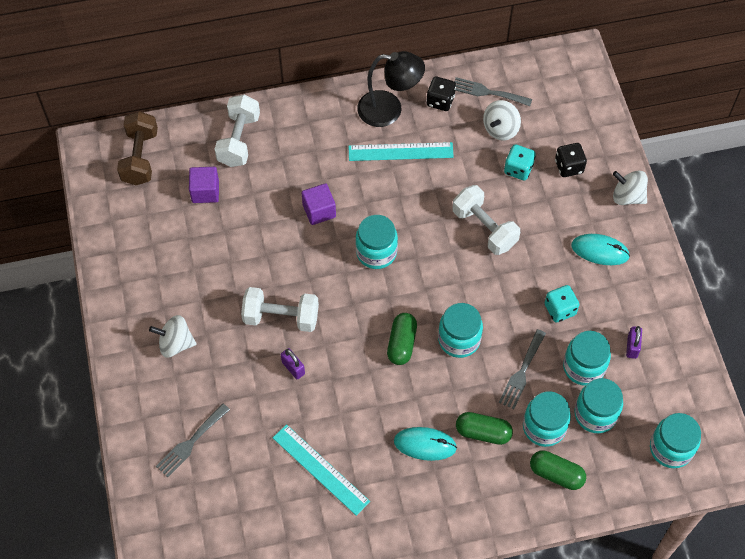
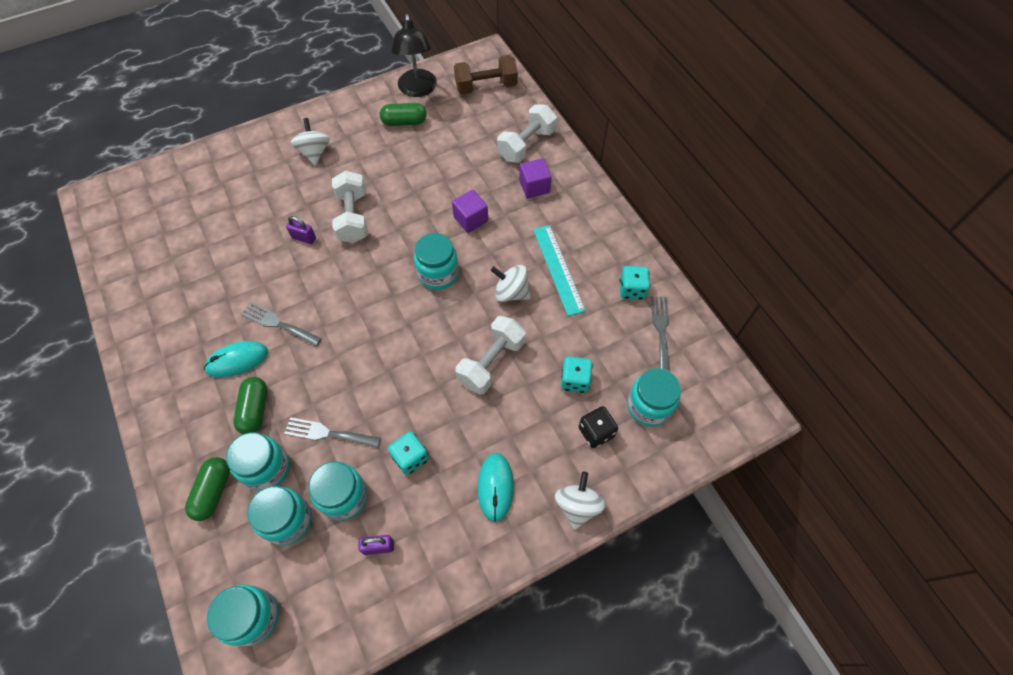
camera: 75 degrees right, 0 degrees up
(191, 442) = (224, 185): grey fork -> grey fork (278, 324)
(205, 191) = (466, 135): purple cube -> purple cube (534, 187)
(239, 140) = (526, 145): white dumbbell -> white dumbbell turned 45 degrees counterclockwise
(293, 368) = (304, 238): purple padlock -> purple padlock turned 75 degrees clockwise
(320, 469) = (205, 281): turquoise ruler -> none
(389, 110) = (603, 249): black lamp -> black lamp (418, 90)
(401, 343) = (343, 317): green capsule -> green capsule (404, 122)
(425, 444) = (237, 360): turquoise mouse -> turquoise mouse turned 75 degrees clockwise
(440, 101) = (632, 290): black dice -> turquoise dice
(459, 339) = (356, 366): turquoise jar -> turquoise jar (649, 406)
(500, 129) = (619, 353): white spinning top -> white spinning top (511, 292)

